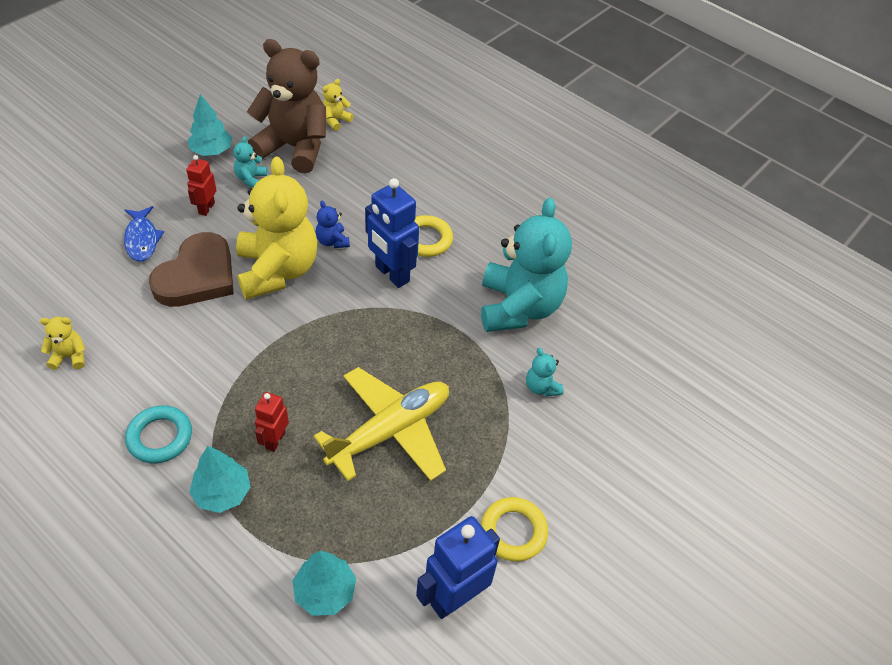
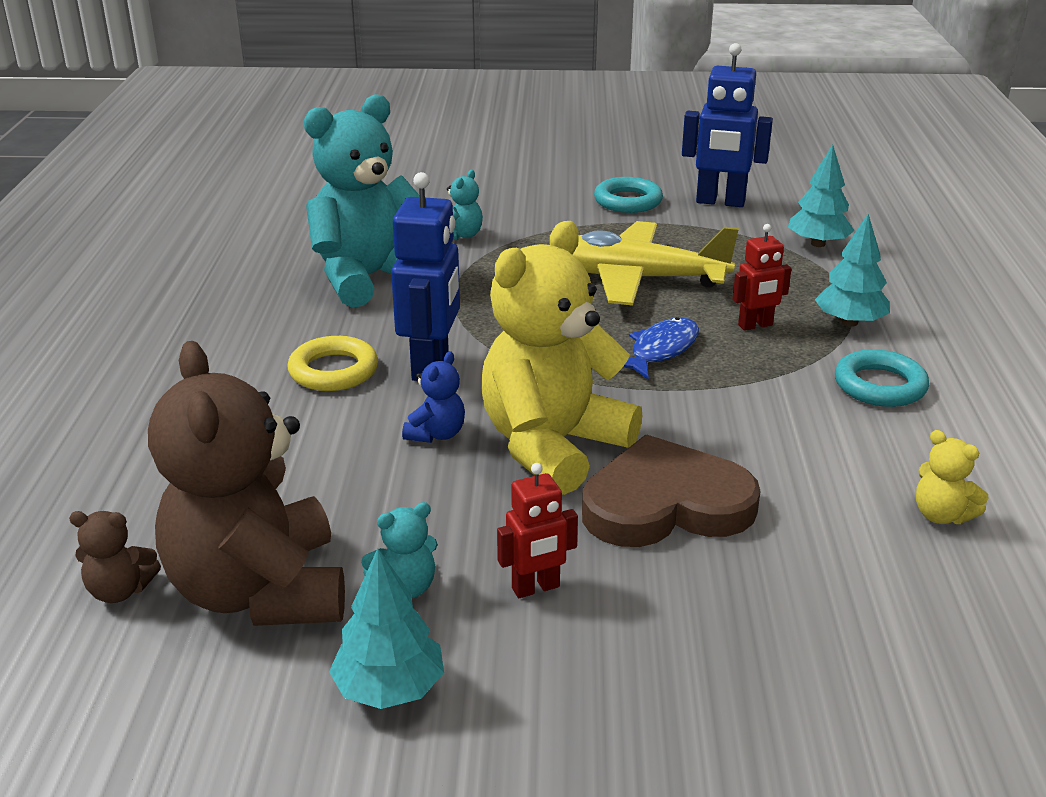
camera: 125 degrees left, 20 degrees down
(142, 239) = (694, 606): blue fish -> blue fish (661, 350)
(336, 120) = (120, 590): yellow teddy bear -> brown teddy bear
(513, 531) = (628, 201): yellow ring -> turquoise ring

